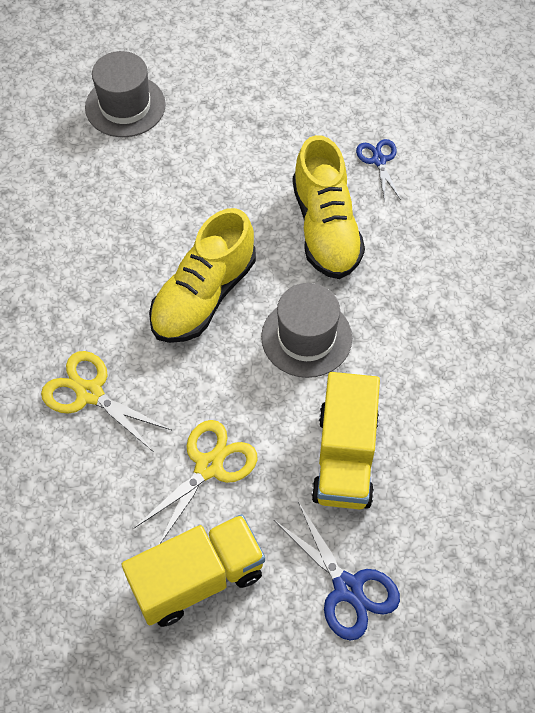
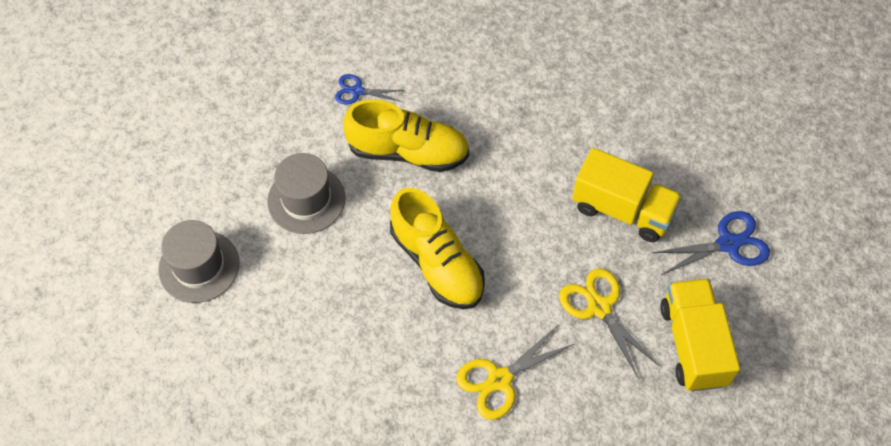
camera: 70 degrees left, 0 degrees up
(306, 337) = (507, 200): grey hat -> grey hat (306, 199)

